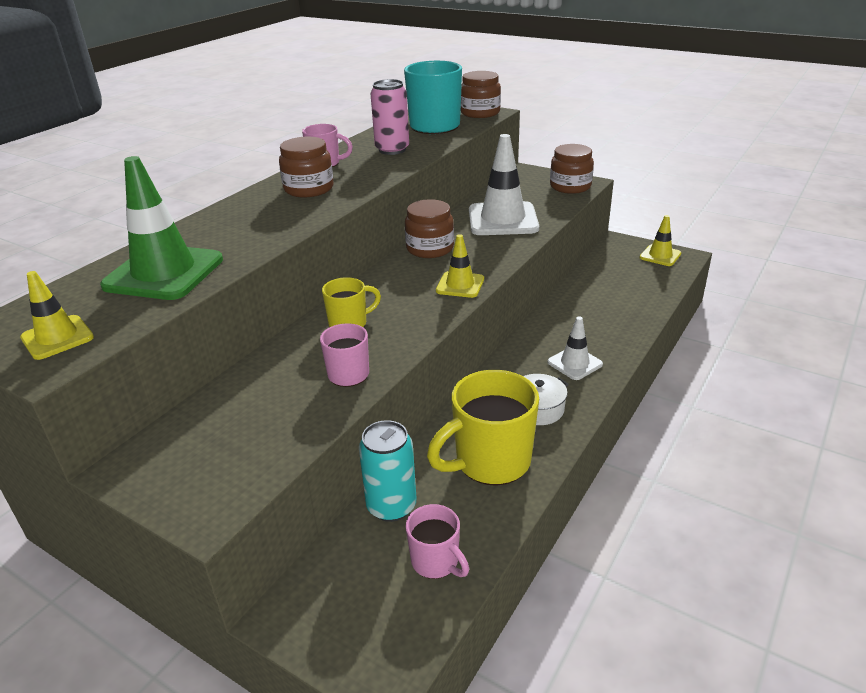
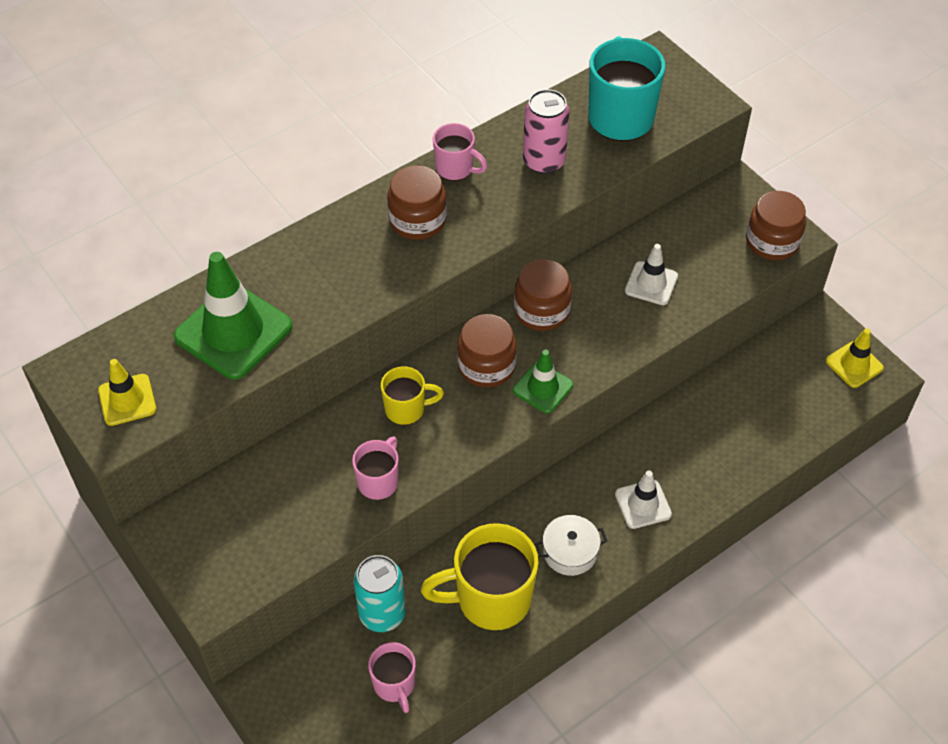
camera: 20 degrees right, 20 degrees up
(460, 285) = (543, 388): yellow traffic cone -> green traffic cone
(480, 113) = (695, 100): brown jar -> brown jar (486, 366)
(503, 219) = (651, 283): white traffic cone -> white traffic cone, size x0.55

